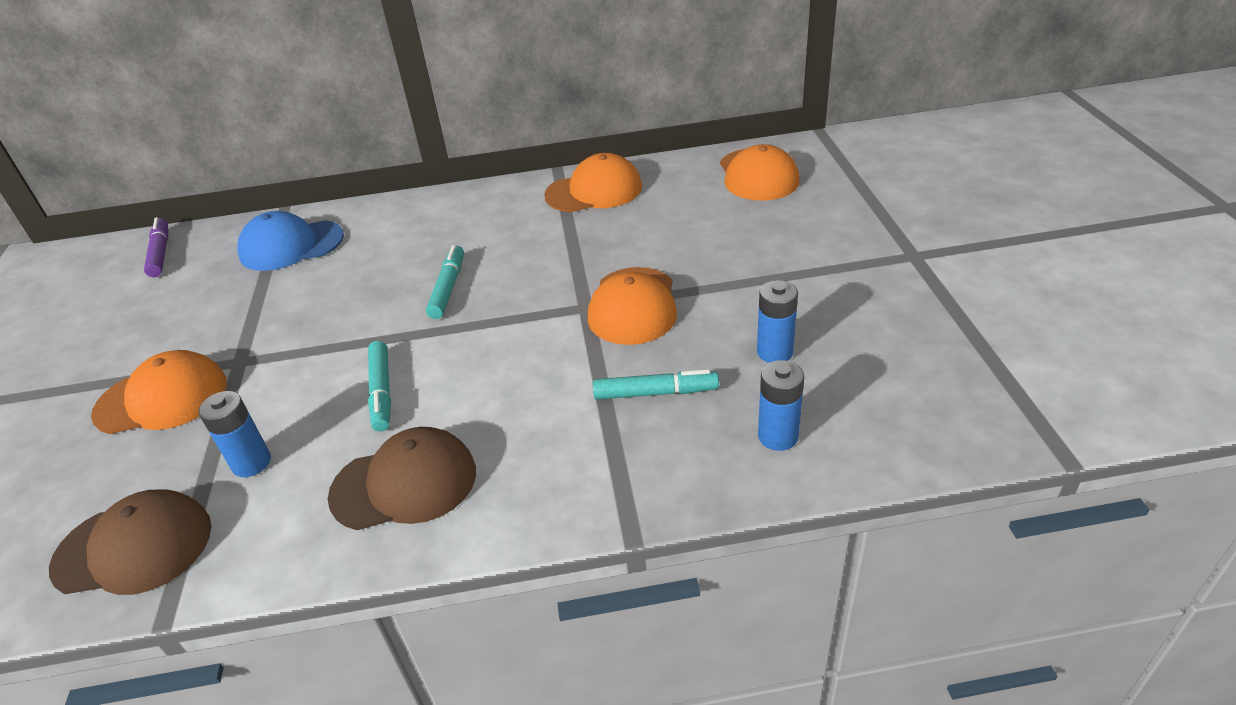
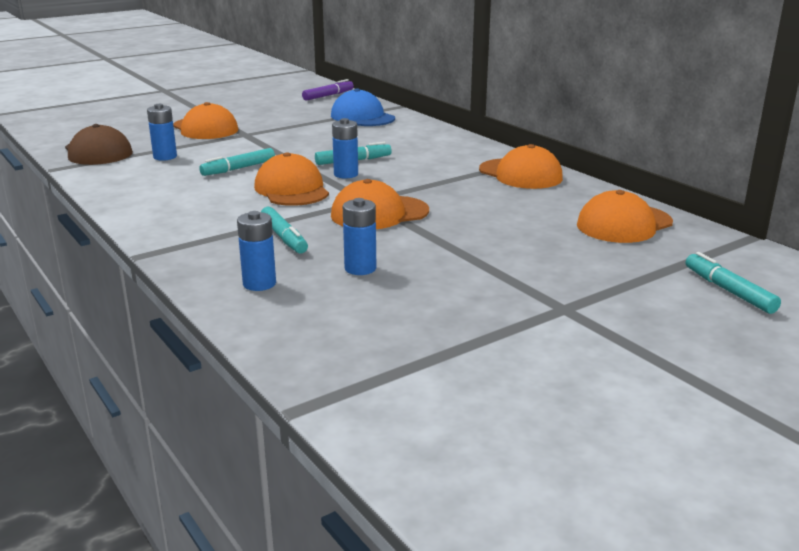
camera: 60 degrees right, 15 degrees down
(404, 483) = (163, 191): brown cap -> none
(490, 304) = (346, 174): none -> blue battery
(504, 357) = (292, 189): none -> orange cap
(913, 172) = (729, 291): none -> turquoise marker

